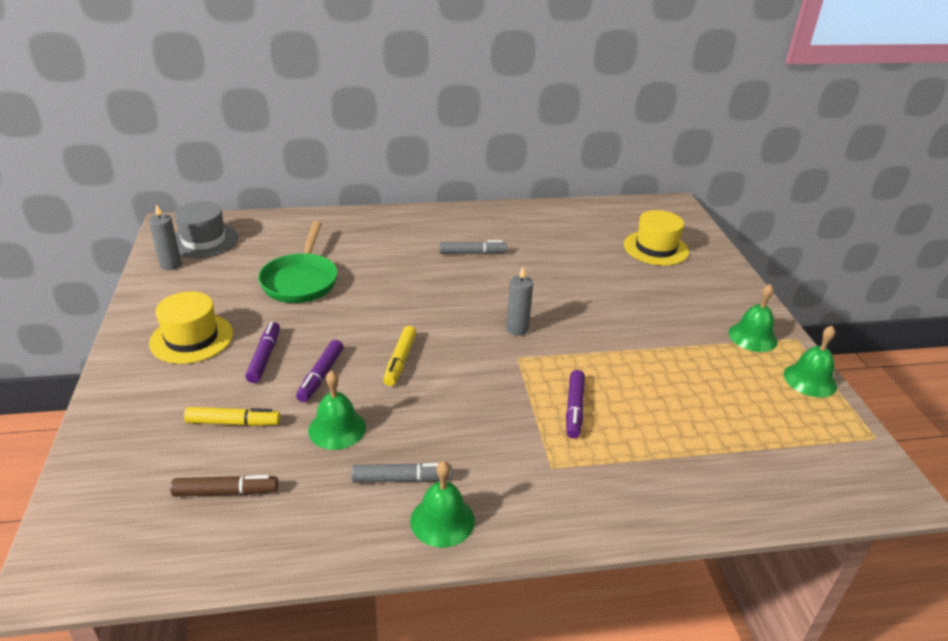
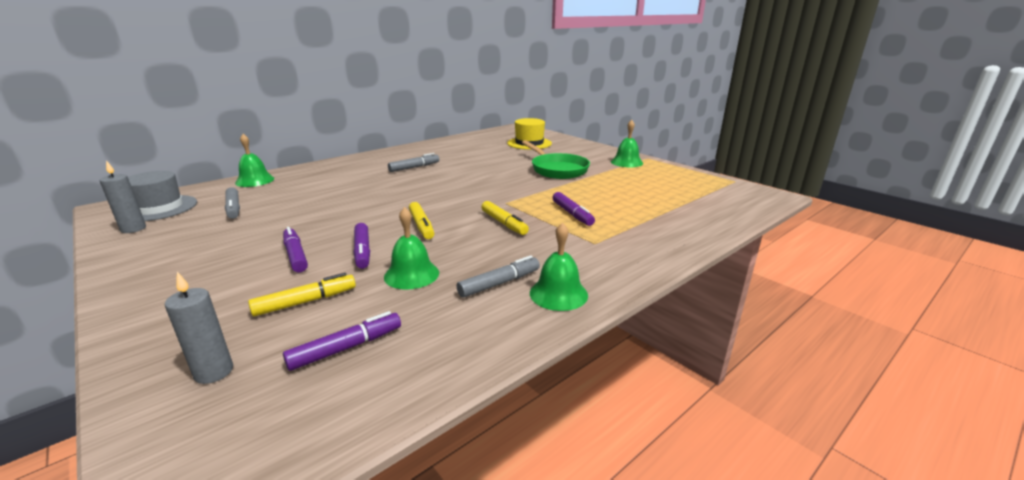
camera: 30 degrees left, 10 degrees down
(191, 338) = (203, 265): yellow hat -> none
(225, 492) = (346, 348): brown marker -> purple marker
(259, 263) = (234, 208): none -> grey marker
(301, 280) = (285, 208): green pan -> green pan (557, 169)
(484, 392) = (504, 223): none -> yellow marker
(517, 329) = (488, 191): grey candle -> grey candle (214, 372)
(810, 380) = (676, 170): green bell -> green bell (255, 180)

